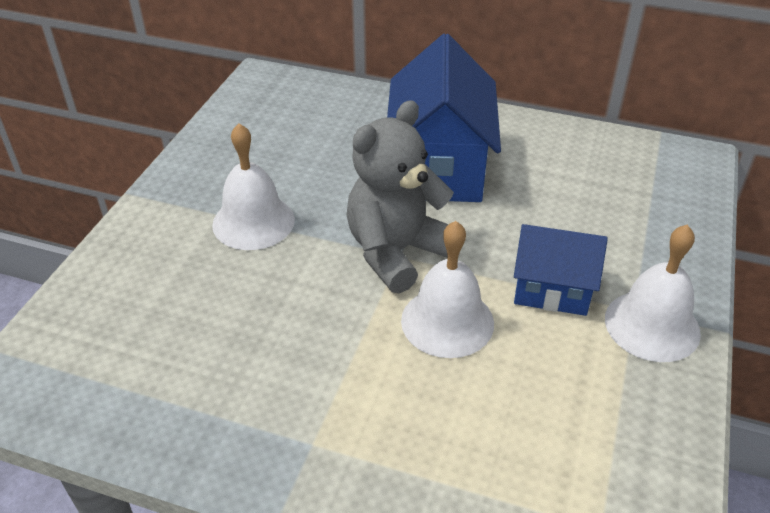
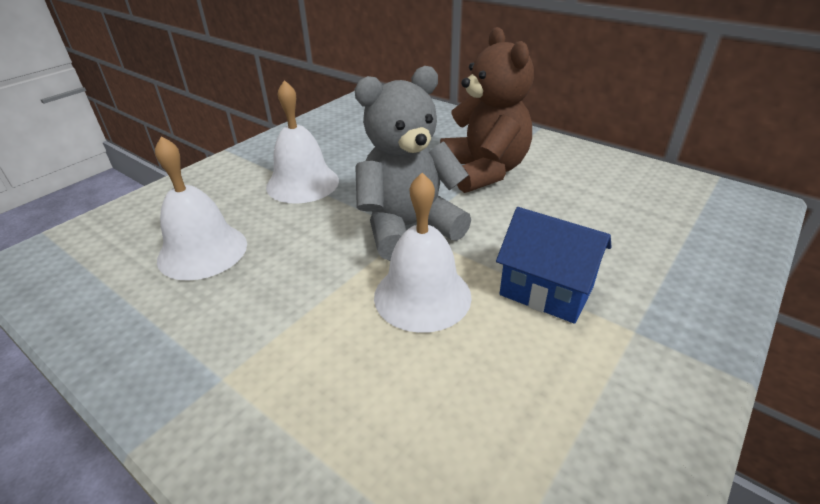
camera: 20 degrees right, 5 degrees down
(439, 168) = (484, 171): blue house -> brown teddy bear
(652, 325) = (651, 352): white bell -> white bell (202, 251)

